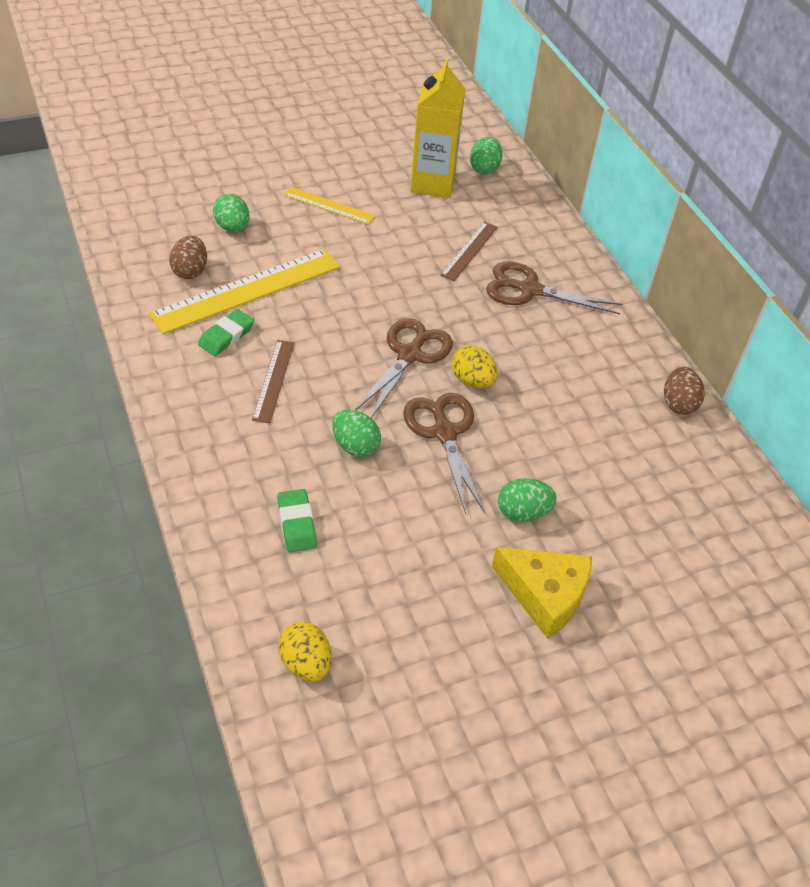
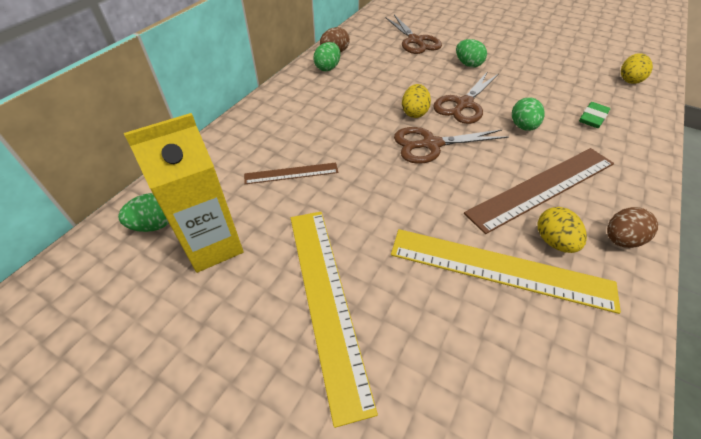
camera: 125 degrees left, 0 degrees up
(190, 271) = (541, 333): brown egg -> brown egg (620, 240)
(226, 336) = (554, 241): green eraser -> yellow egg
(232, 227) = (449, 355): green egg -> green egg (327, 68)
(274, 380) = (542, 187): brown ruler -> brown ruler, size x1.91
(329, 205) = (326, 300): yellow ruler -> yellow ruler, size x1.91
(529, 290) = (303, 128): brown scissors -> brown scissors (415, 41)
(545, 595) = (495, 45): yellow cheese -> none

